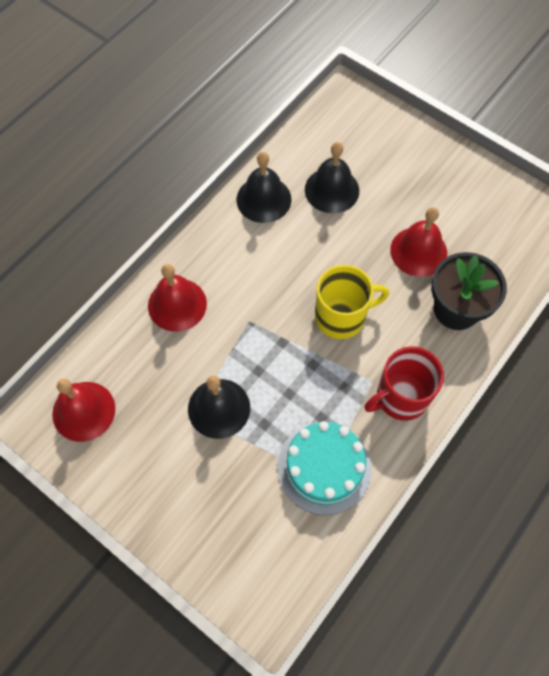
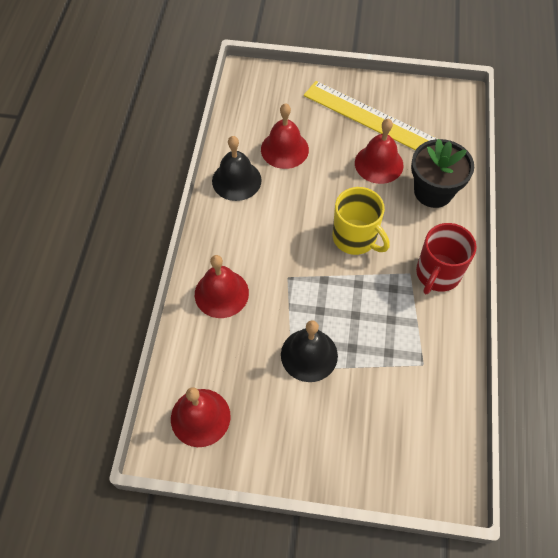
camera: 30 degrees left, 5 degrees down
(324, 467) = (418, 355): turquoise cake -> none
(332, 190) = (284, 149): black bell -> red bell
(341, 316) = (355, 238): yellow mug -> yellow mug turned 90 degrees clockwise
(443, 198) = (370, 118): none -> yellow ruler

